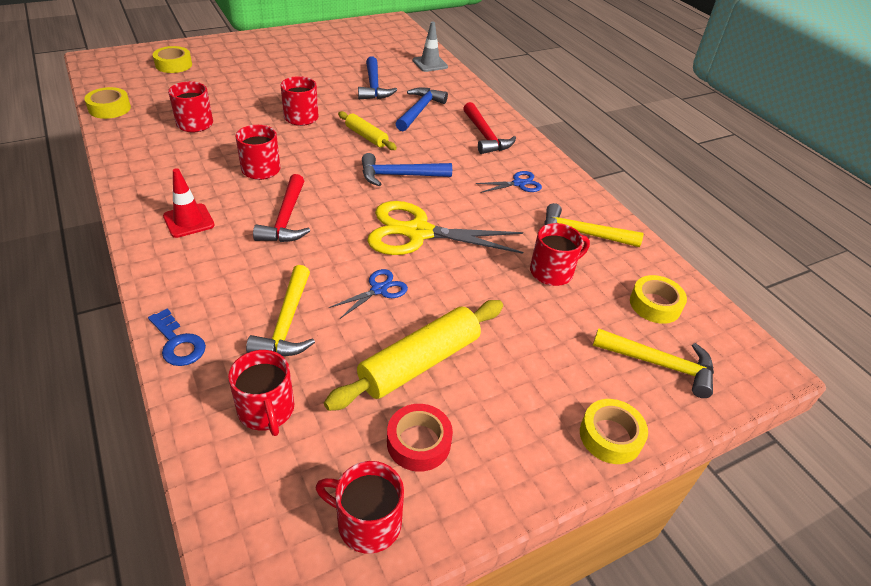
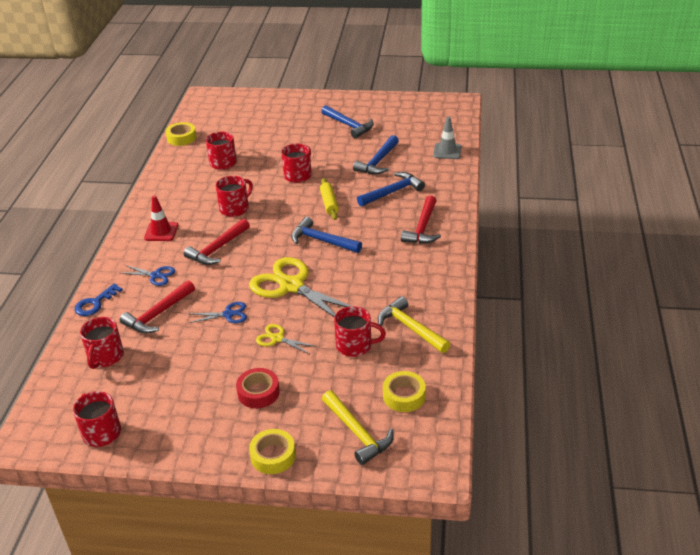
camera: 40 degrees right, 5 degrees down
(173, 65) = (250, 111): yellow tape -> none
(178, 343) = (95, 303): blue key -> blue key turned 45 degrees clockwise
(287, 323) = (158, 314): yellow hammer -> red hammer
(306, 59) = (349, 125): none -> blue hammer
(418, 442) = (163, 407): red tape -> red tape (258, 392)
(419, 362) = (207, 366): yellow rolling pin -> none
(465, 296) = (277, 338): none -> yellow scissors
(519, 183) = (405, 274): blue scissors -> blue scissors (156, 275)

